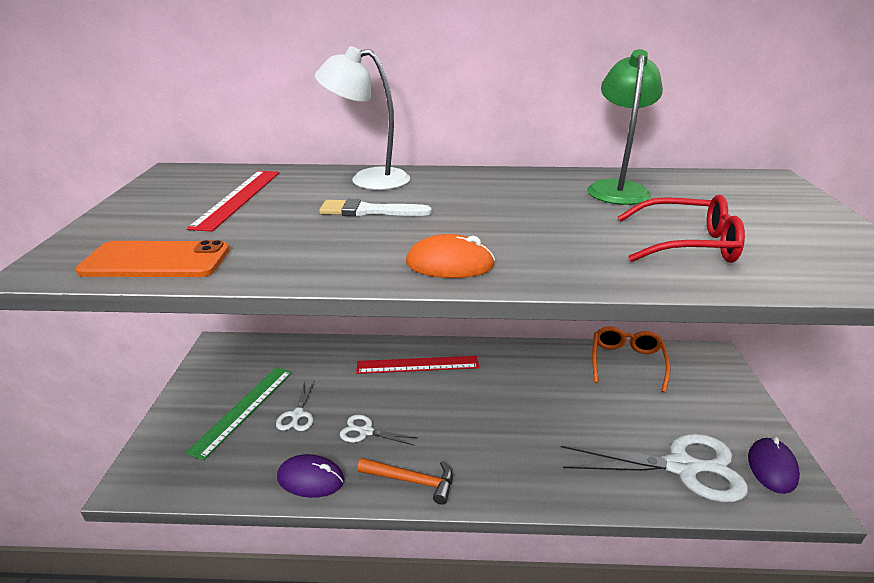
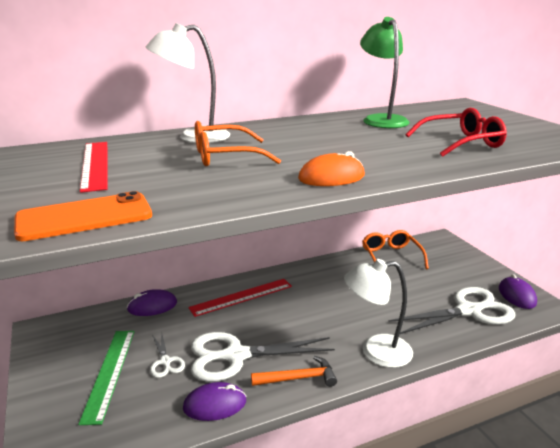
camera: 25 degrees left, 5 degrees down
(325, 350) = (152, 306): none -> purple mouse
(366, 431) = (235, 356): white scissors -> white scissors, size x2.10
(369, 211) = (224, 156): white brush -> orange glasses
(521, 480) = (376, 352): none -> white lamp

